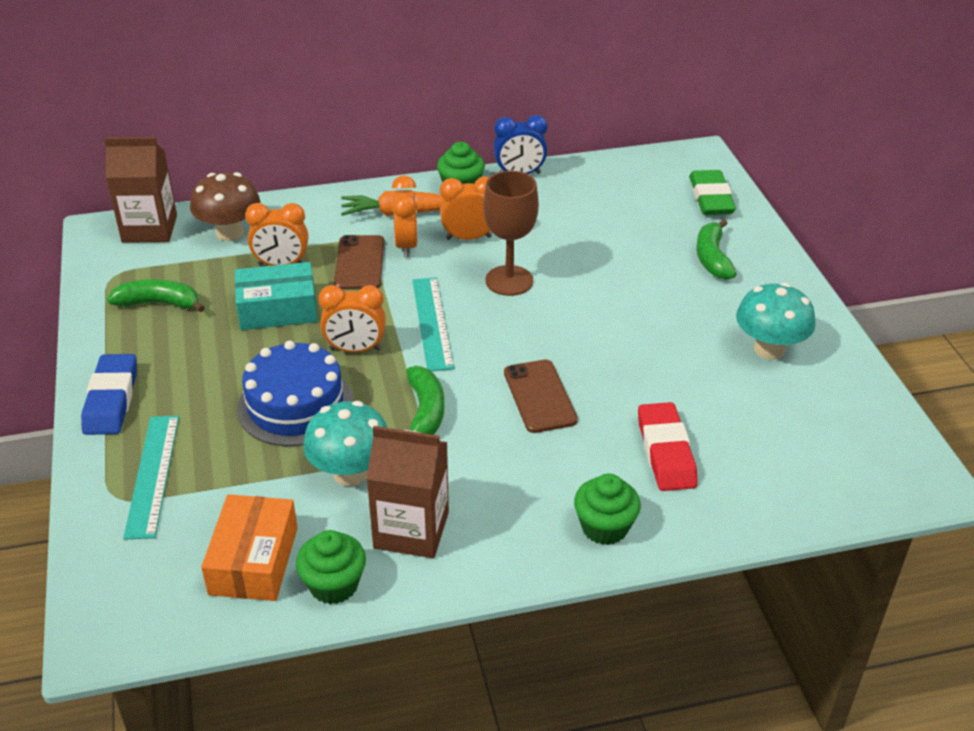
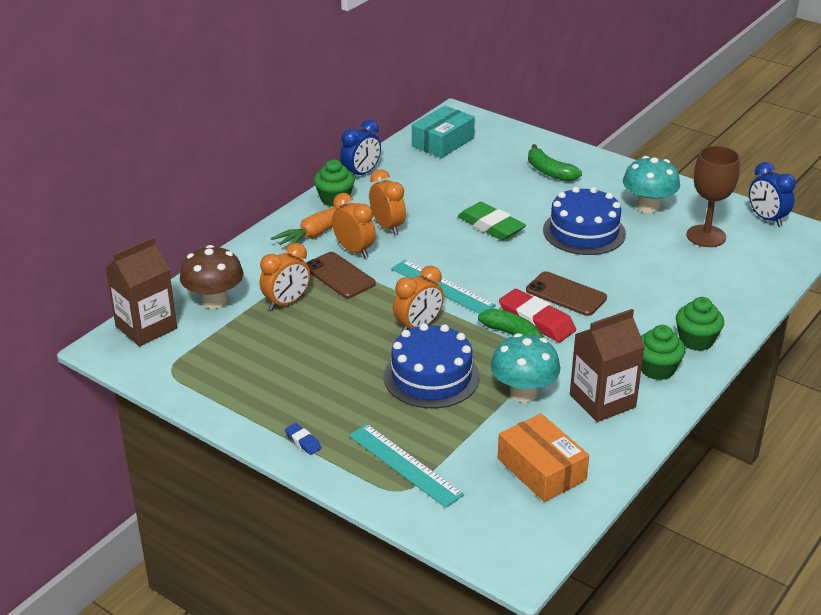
camera: 40 degrees left, 5 degrees down
(111, 400) = (303, 441): blue eraser -> blue eraser, size x0.47
(159, 303) = (237, 369): green banana -> none
(278, 309) = (328, 330): turquoise box -> turquoise box (443, 142)
(334, 585) = (604, 452): green cupcake -> green cupcake (657, 369)
(468, 238) = (387, 227): orange clock -> orange clock turned 105 degrees clockwise
(509, 281) = (452, 240): brown goblet -> brown goblet (706, 236)
(656, 340) = (584, 232): none -> blue cake
(666, 452) = (672, 286): red eraser -> red eraser (536, 320)
(710, 198) = (499, 137): green eraser -> green eraser (491, 226)
(899, 436) = (766, 219): none -> blue clock

